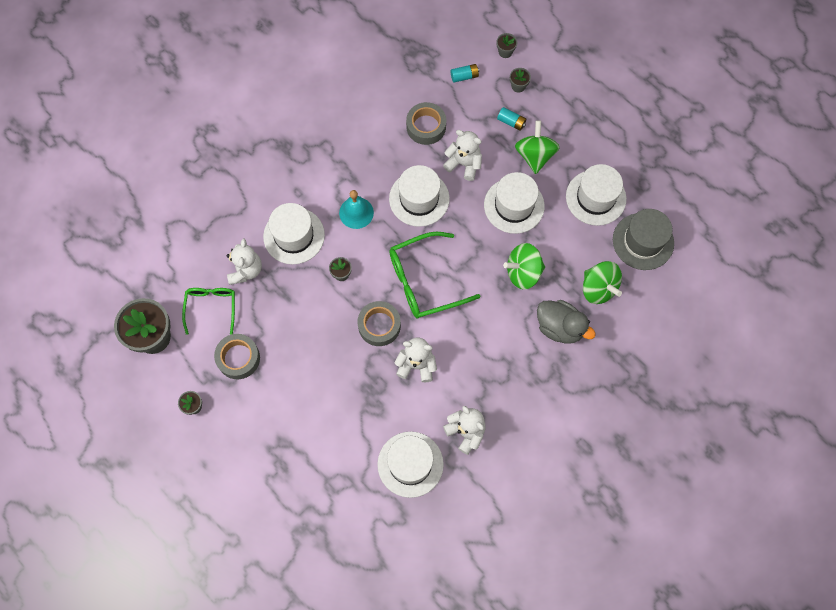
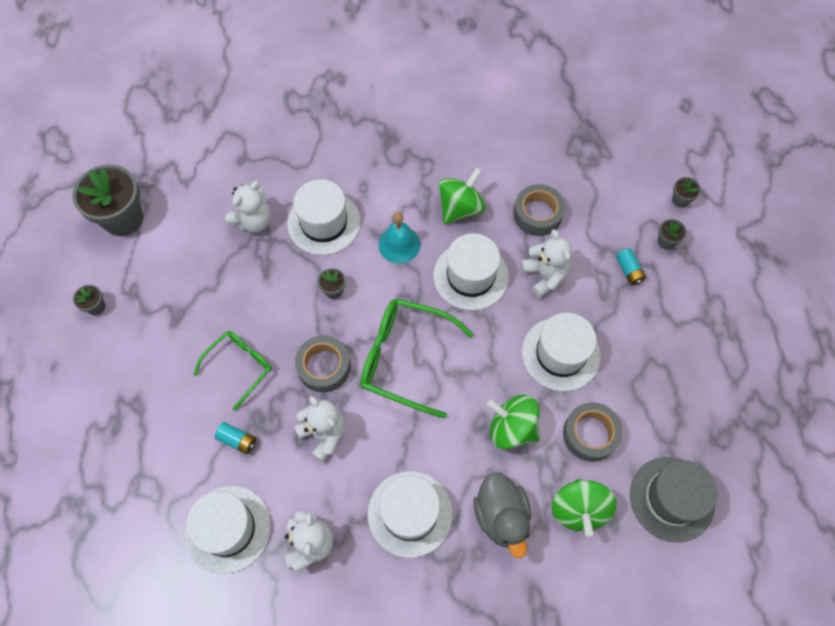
camera: 40 degrees right, 5 degrees down
(211, 307) = (194, 231): green glasses -> green glasses (239, 366)
(238, 358) = (173, 294): grey tape -> grey tape (590, 434)
(464, 76) = (617, 194): turquoise battery -> turquoise battery (237, 440)
(535, 155) = (626, 321): green spinning top -> green spinning top (460, 208)
(595, 197) = (656, 412): white hat -> white hat (410, 513)

